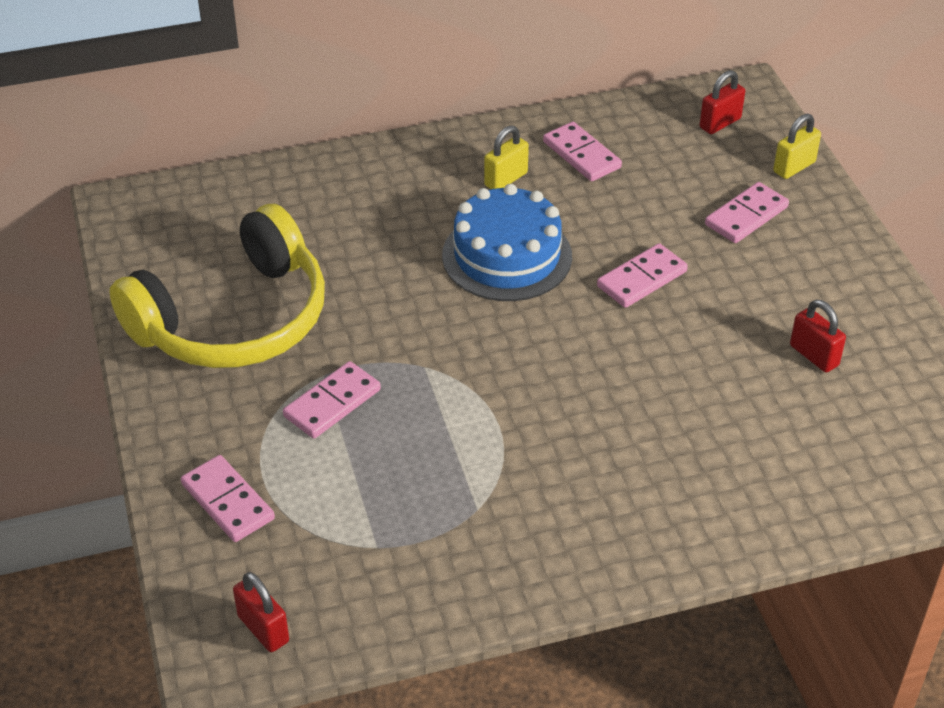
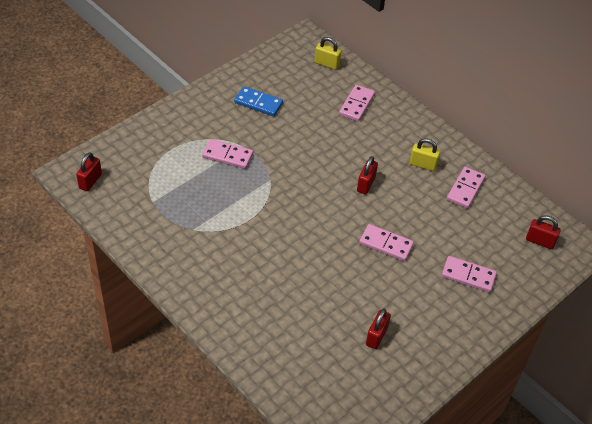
camera: 60 degrees right, 5 degrees up
(228, 501) = (152, 143): pink domino -> pink domino (356, 104)
(234, 320) = (258, 103): yellow headphones -> blue domino
(507, 256) = (366, 184): blue cake -> red padlock
(794, 167) = (527, 287): yellow padlock -> yellow padlock (327, 64)

